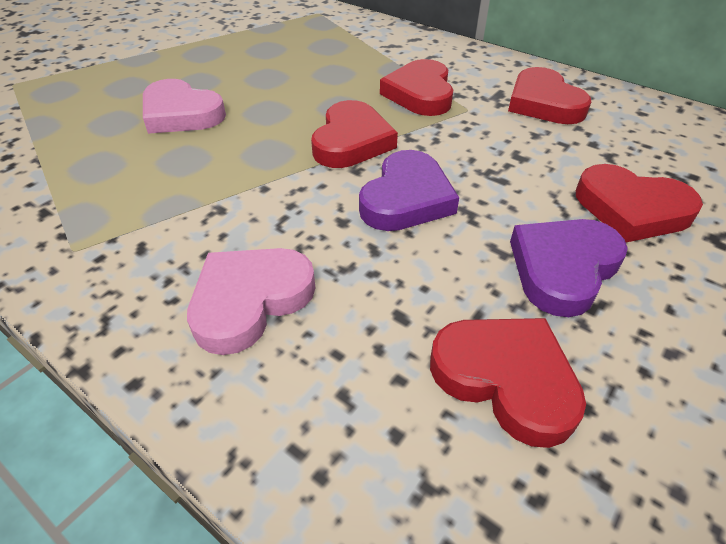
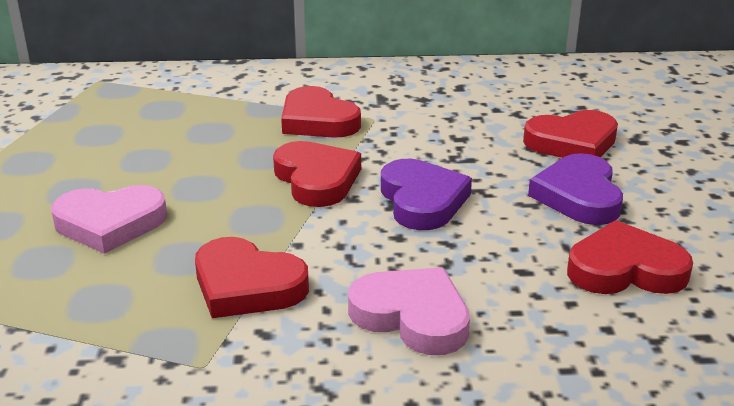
camera: 40 degrees left, 15 degrees down
(250, 300) = (412, 316): pink heart -> pink heart turned 120 degrees clockwise
(543, 103) = (425, 93): red heart -> red heart (247, 286)

